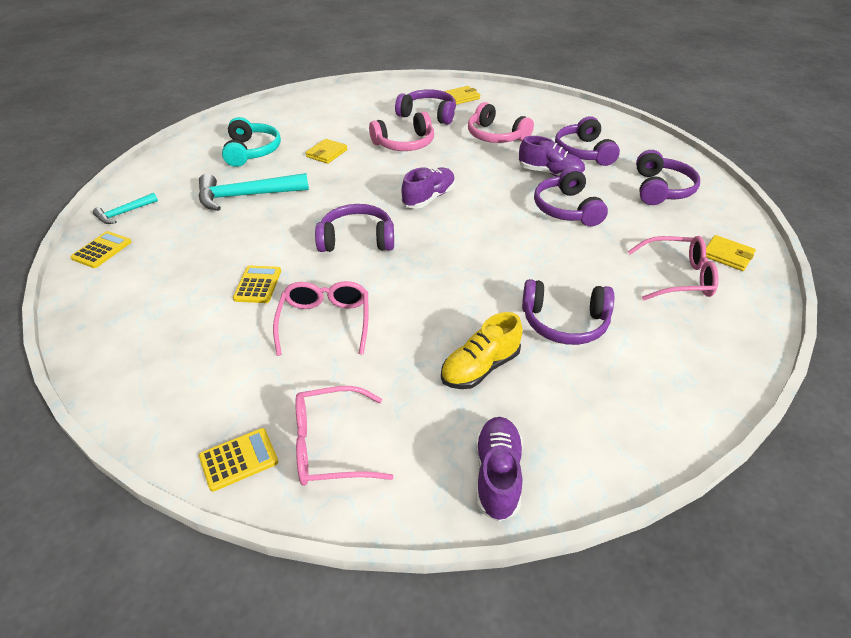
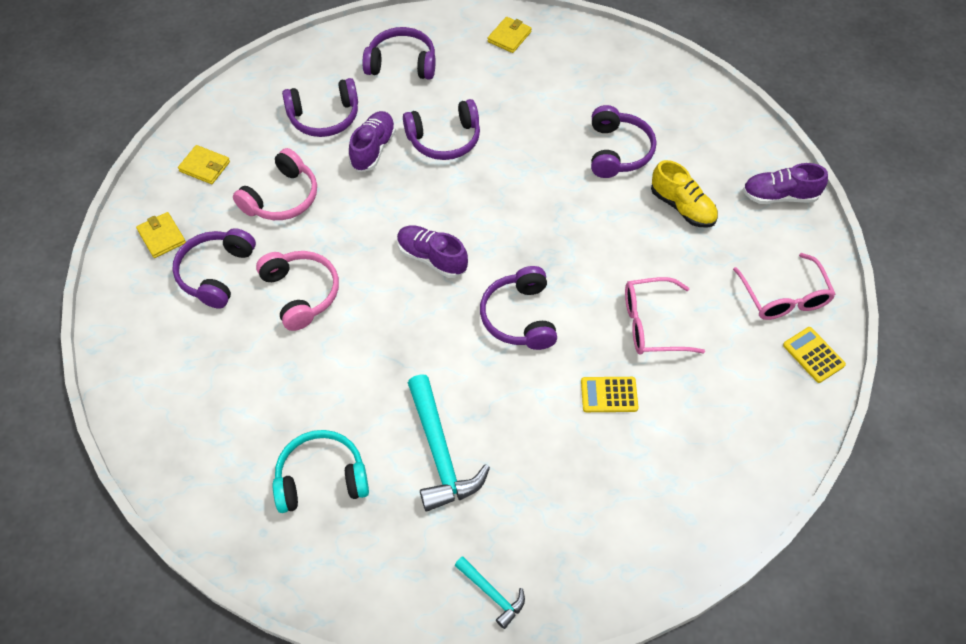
camera: 95 degrees left, 15 degrees up
(102, 250) = (573, 585): yellow calculator -> none
(326, 153) = (327, 380): yellow wallet -> yellow wallet (205, 166)
(678, 277) = (545, 72): pink glasses -> none

